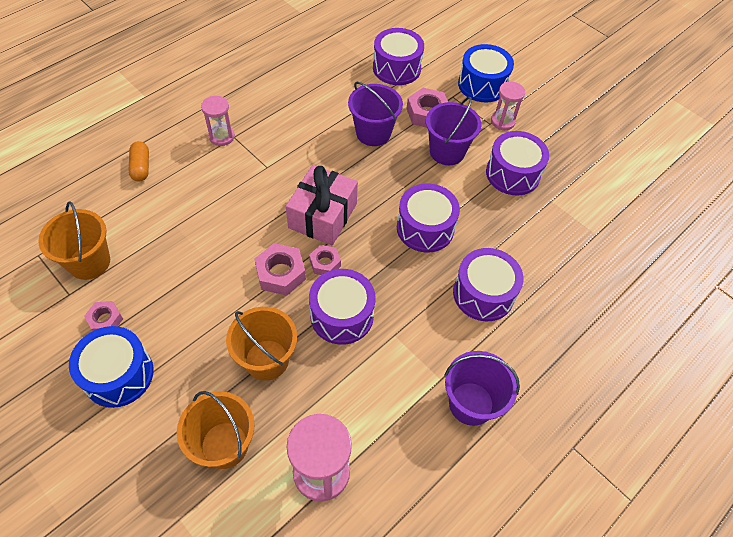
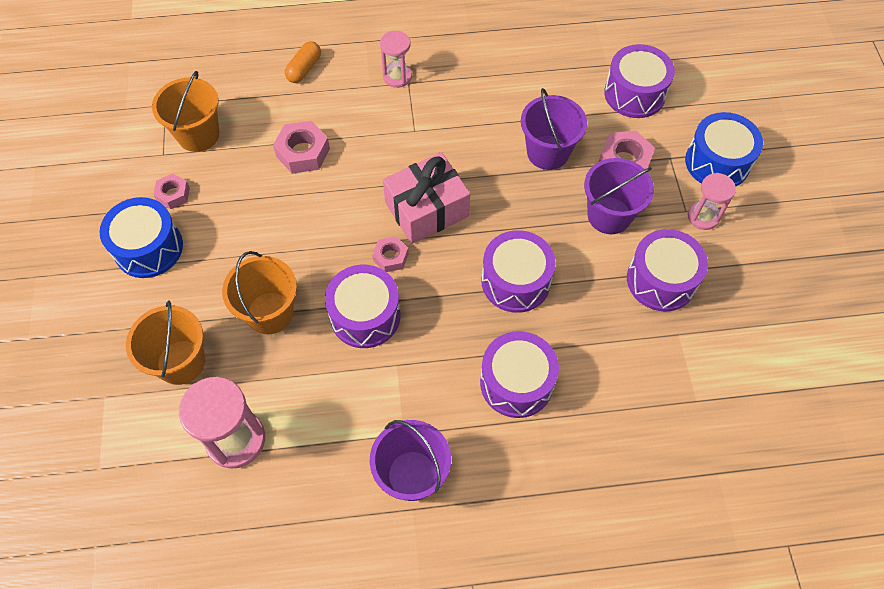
camera: 40 degrees right, 5 degrees up
(280, 273) = (344, 242): pink nut -> pink nut (303, 152)

